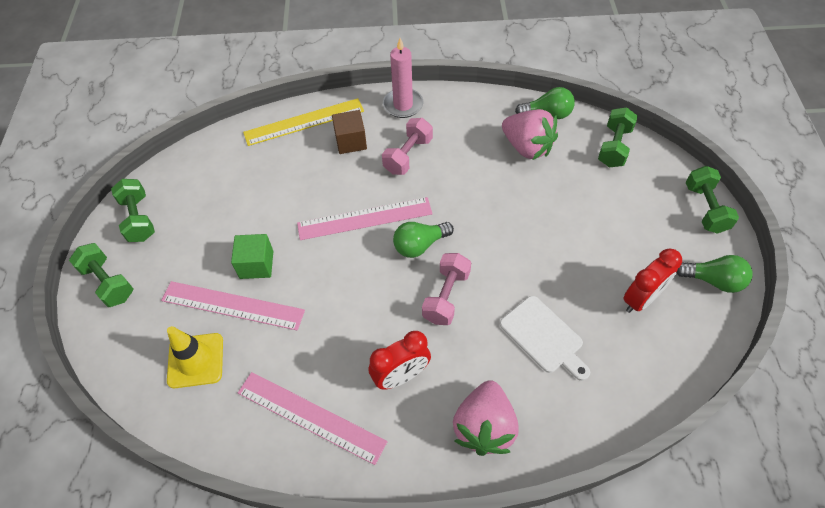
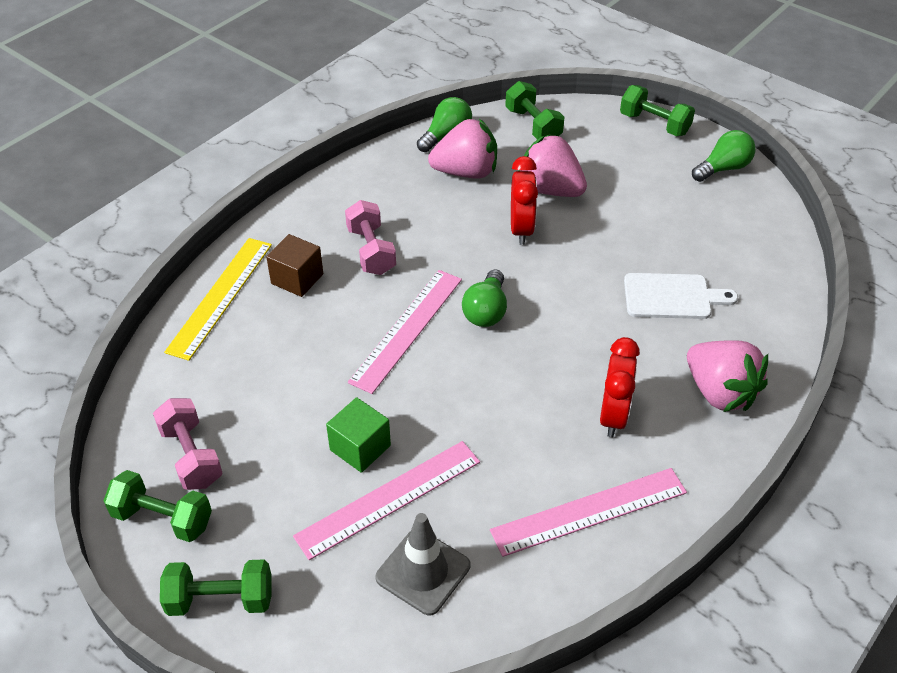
camera: 50 degrees left, 10 degrees down
(195, 360) = (423, 571): yellow traffic cone -> grey traffic cone
(403, 105) = (303, 214): pink candle -> none
(446, 296) = (563, 330): pink dumbbell -> pink dumbbell (191, 456)
(564, 199) = (550, 190): none -> pink strawberry
(641, 299) = (697, 217): red clock -> red clock (521, 229)

